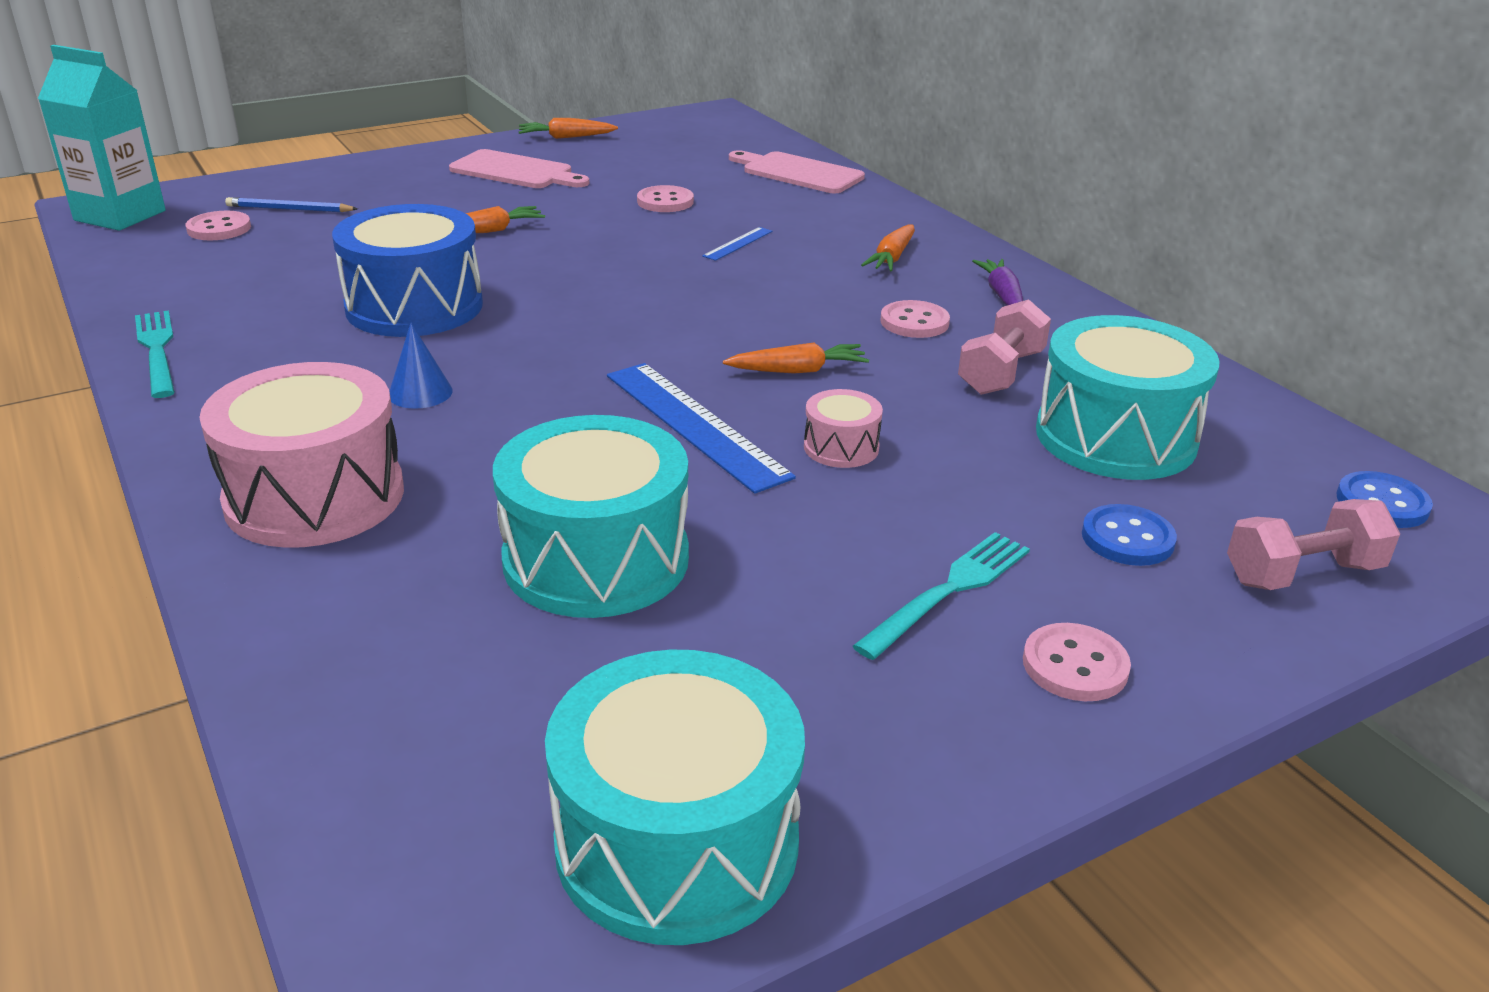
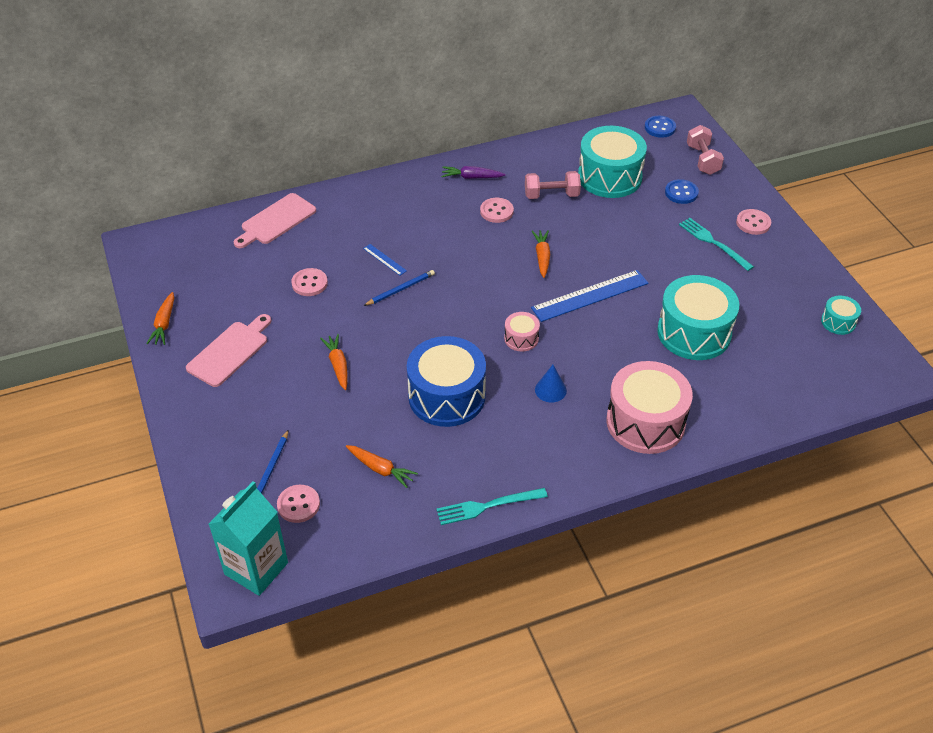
camera: 80 degrees left, 15 degrees up
(668, 259) = (400, 289): none -> blue pencil
(677, 842) = (838, 322): turquoise drum -> turquoise drum, size x0.47
(841, 447) = (613, 254): pink drum -> pink drum (521, 338)
(892, 258) = (417, 205): orange carrot -> orange carrot (380, 469)
(1001, 373) = (551, 195): pink dumbbell -> pink dumbbell turned 45 degrees counterclockwise

